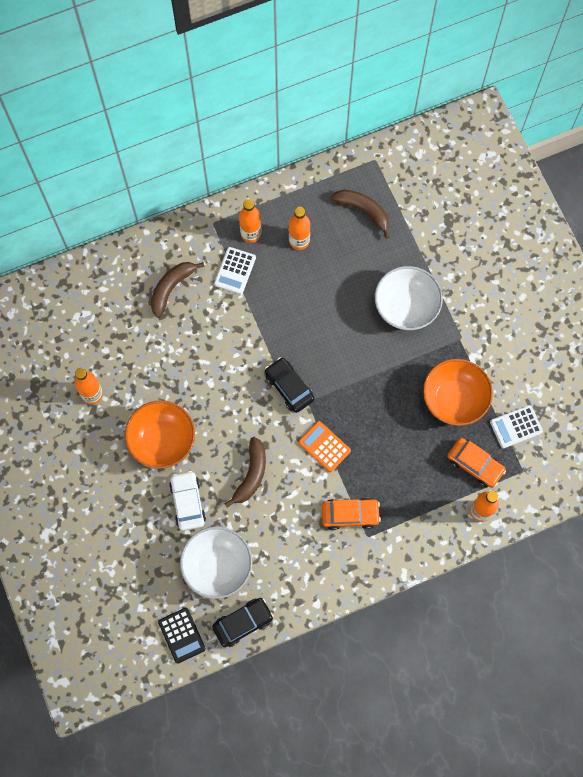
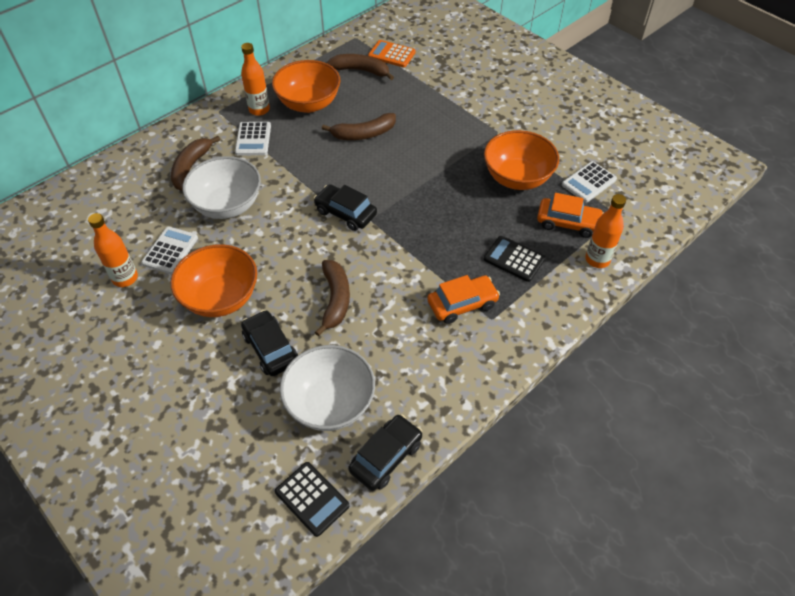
camera: 20 degrees left, 20 degrees down
(133, 378) = (170, 251): none -> white calculator
(187, 502) = (270, 348): white car -> black car
(299, 241) = (309, 104): orange bottle -> orange bowl
(324, 446) = (405, 252): orange calculator -> orange calculator (391, 54)
(337, 298) = (363, 134): none -> brown banana
(406, 307) = (433, 124): white bowl -> white bowl (227, 205)
(411, 486) = (514, 259): none -> black calculator

